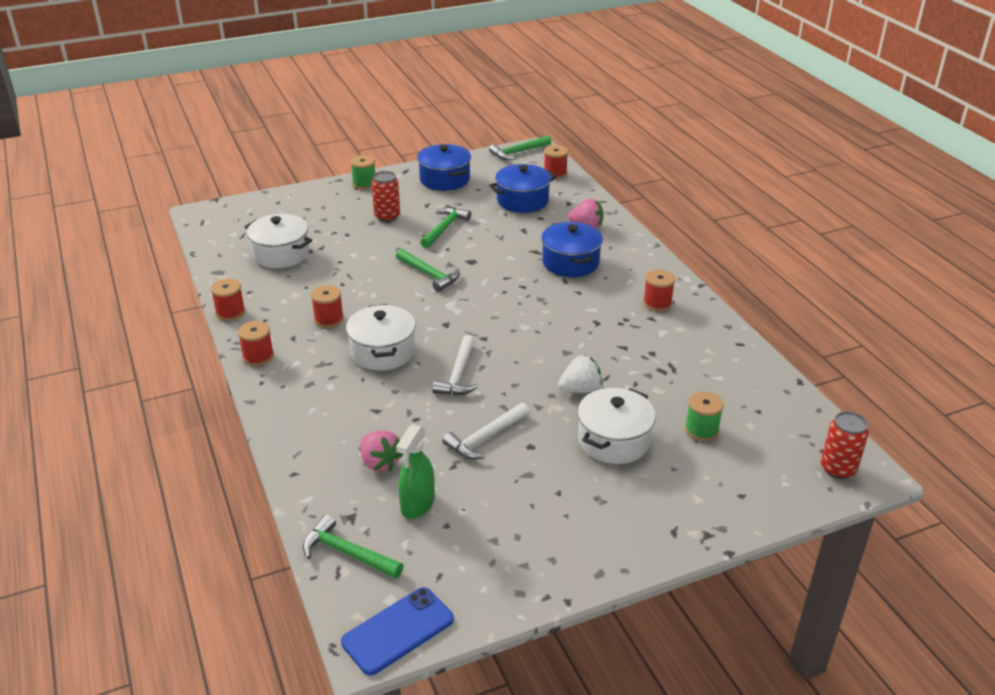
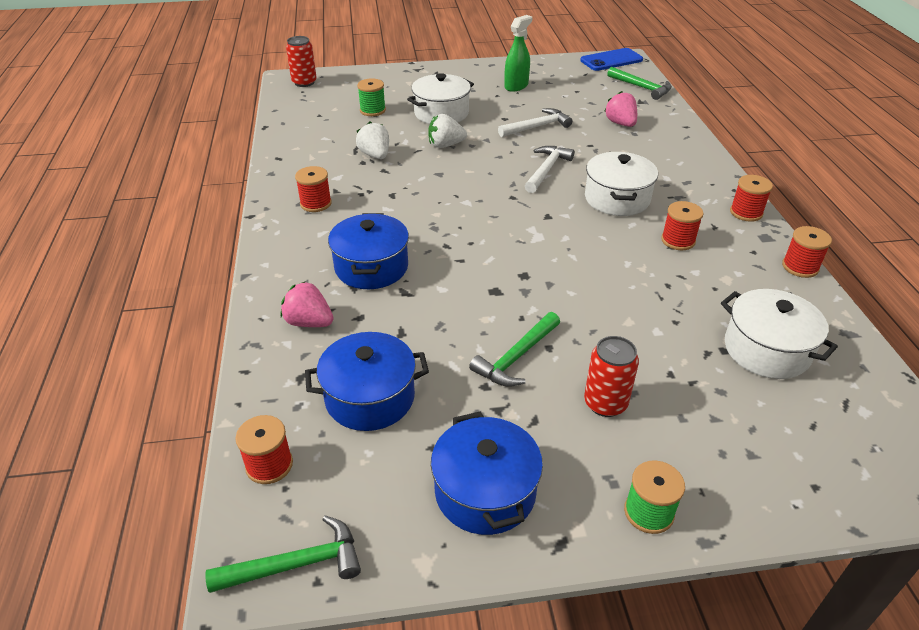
camera: 165 degrees left, 5 degrees up
(417, 504) = (594, 101): green spray bottle -> green spray bottle (516, 86)
(429, 274) = (554, 279): green hammer -> none
(645, 363) = (375, 155): none -> white strawberry

